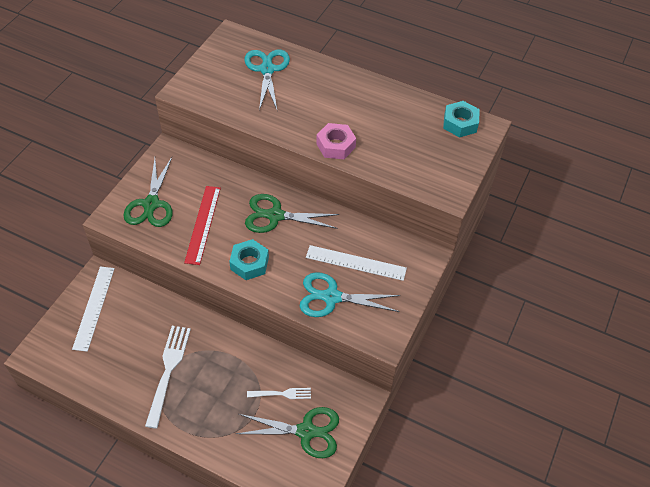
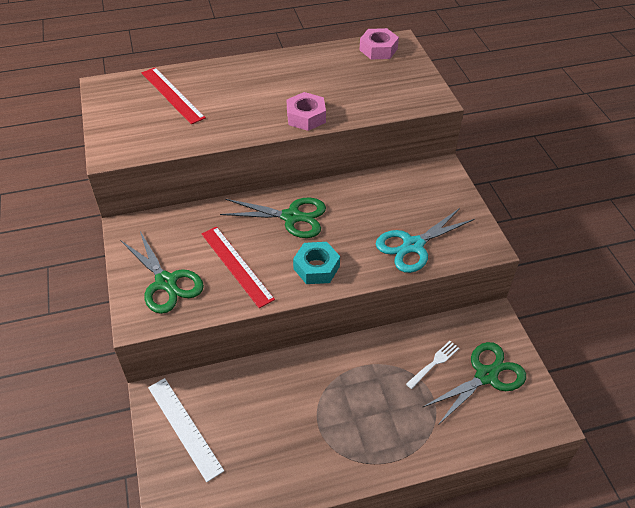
camera: 40 degrees left, 5 degrees down
(168, 371) = (321, 424): white fork -> none
(267, 69) = (172, 95): turquoise scissors -> red ruler
(275, 215) = (292, 217): green scissors -> green scissors turned 135 degrees counterclockwise
(356, 263) = (399, 208): white ruler -> none
(460, 123) = (378, 49): turquoise nut -> pink nut

